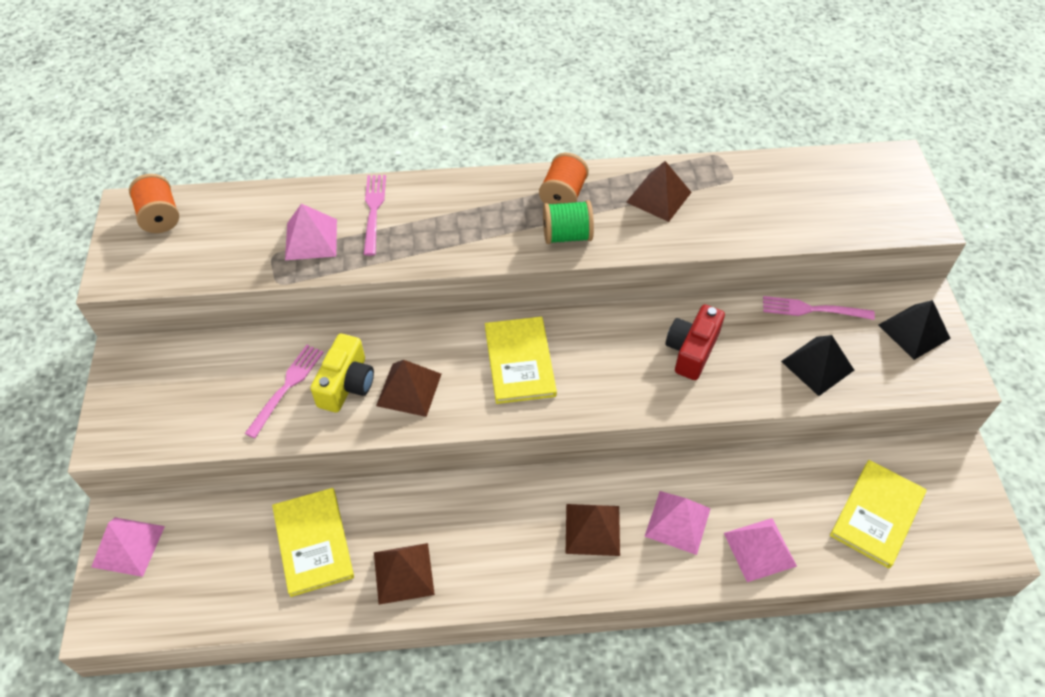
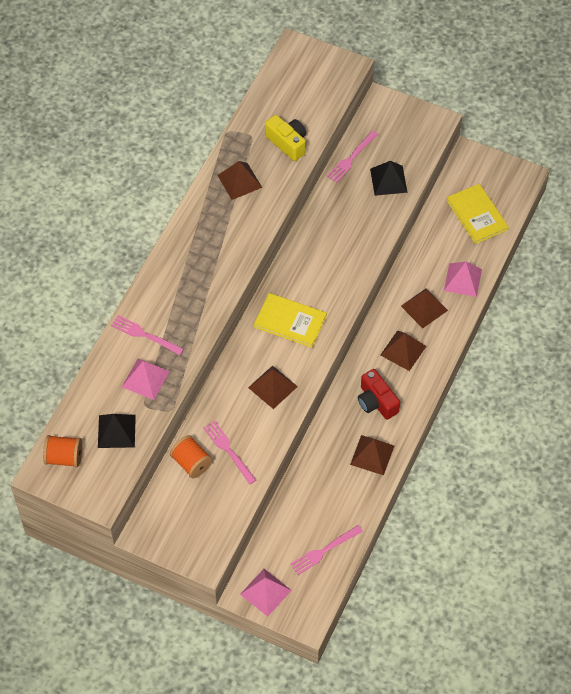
camera: 60 degrees left, 5 degrees up
(221, 587) = (324, 551): none -> pink fork
(313, 542) = (324, 493): yellow book -> none
(346, 384) = (247, 418): yellow camera -> yellow camera (287, 143)
(563, 195) = (203, 229): orange spool -> orange spool (191, 463)
(567, 235) = (237, 243): green spool -> none
(677, 522) = (424, 308): pink pyramid -> brown pyramid
(691, 350) = (339, 233): red camera -> red camera (376, 402)
(914, 331) = (397, 121): black pyramid -> black pyramid (116, 431)

